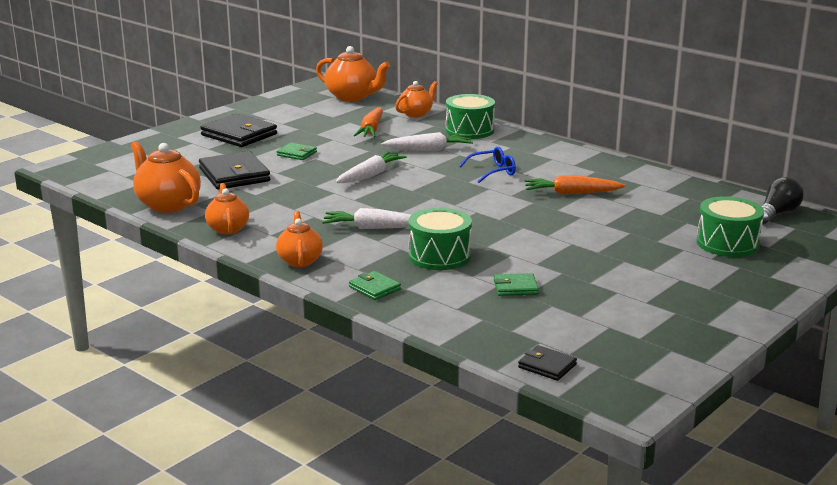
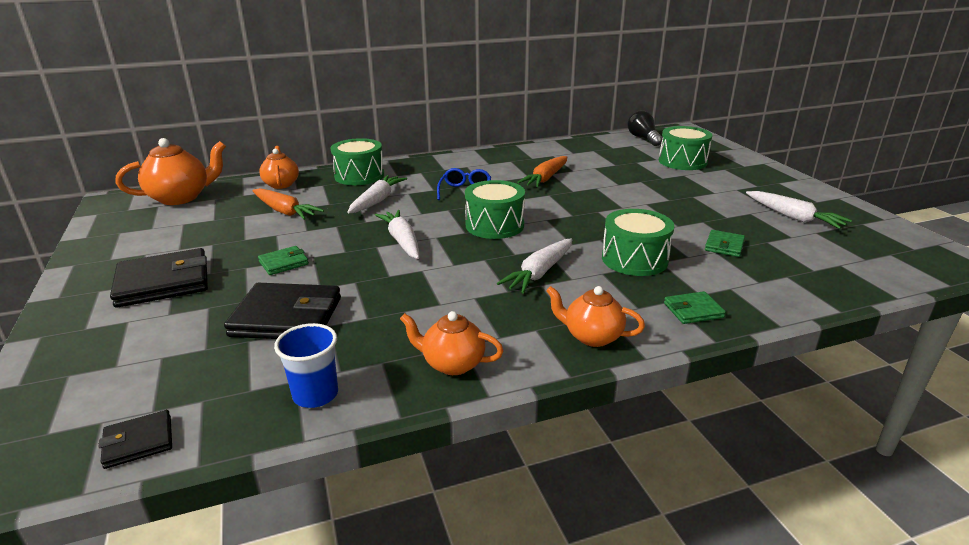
camera: 60 degrees left, 5 degrees up
(168, 205) = (315, 395): orange teapot -> blue cup
(438, 197) = (494, 225): none -> green drum
(547, 366) = (890, 274): black wallet -> black wallet (138, 442)
(636, 313) = (793, 217): none -> white carrot

